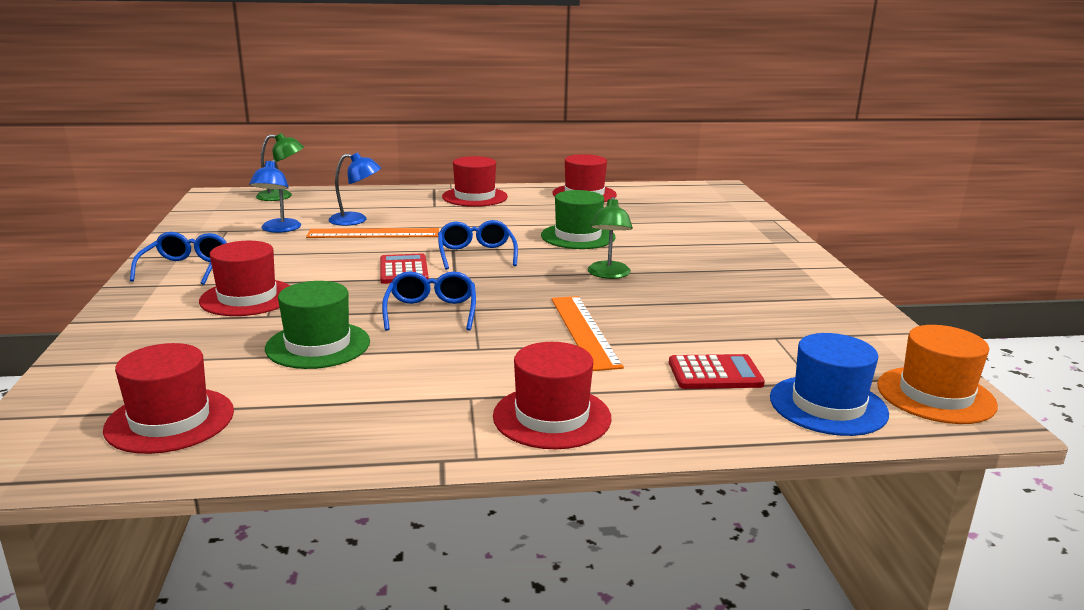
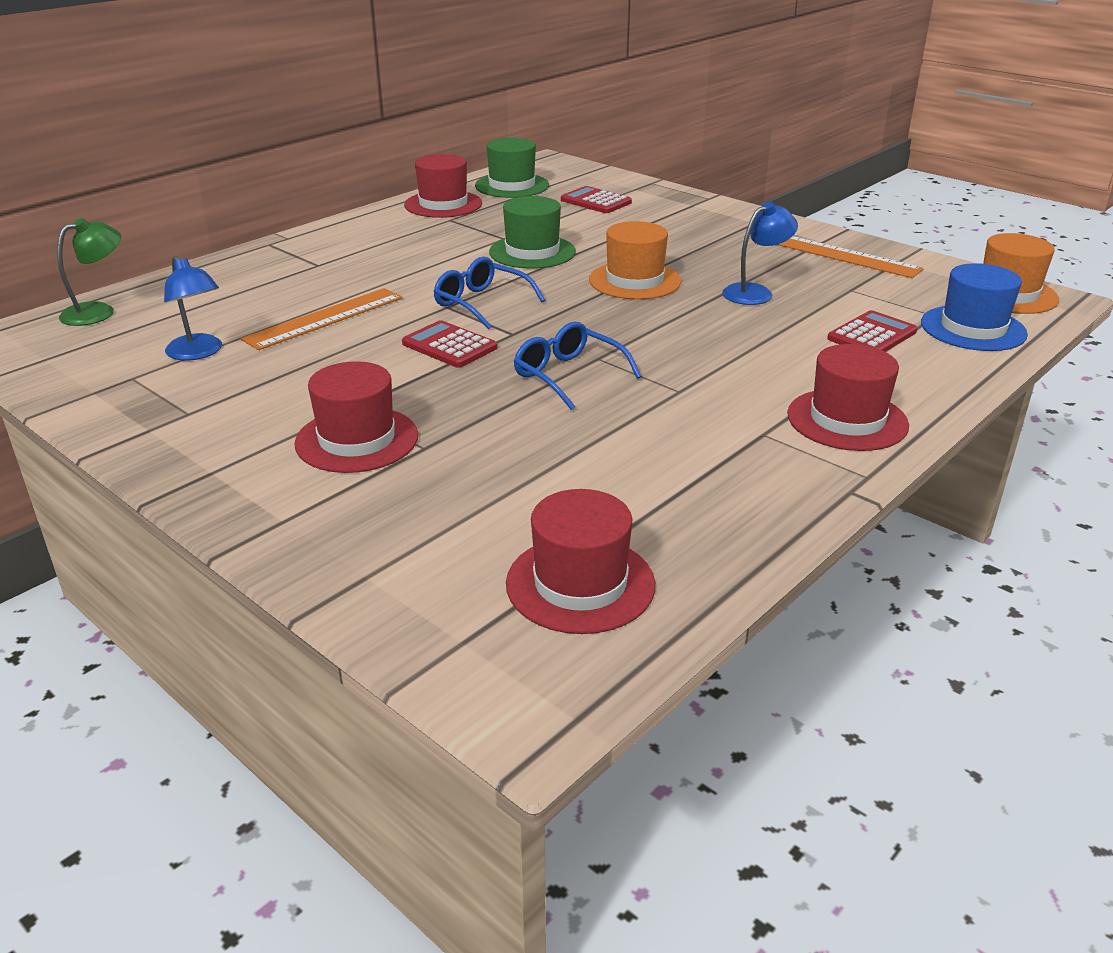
camera: 40 degrees left, 10 degrees up
(186, 268) = (197, 439): blue glasses -> none
(318, 345) = (543, 452): green hat -> green hat (512, 186)
(356, 220) = (268, 310): blue lamp -> blue lamp (755, 292)
(475, 197) = (339, 240): red hat -> none
(584, 331) = (723, 340): orange ruler -> orange ruler (845, 256)
(608, 274) = (635, 281): green lamp -> orange hat
(698, 220) = (596, 201): none -> red calculator

